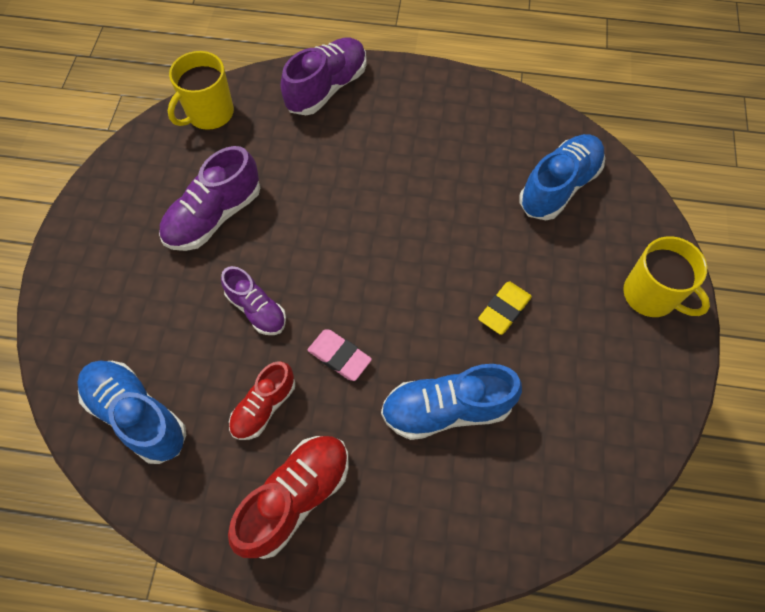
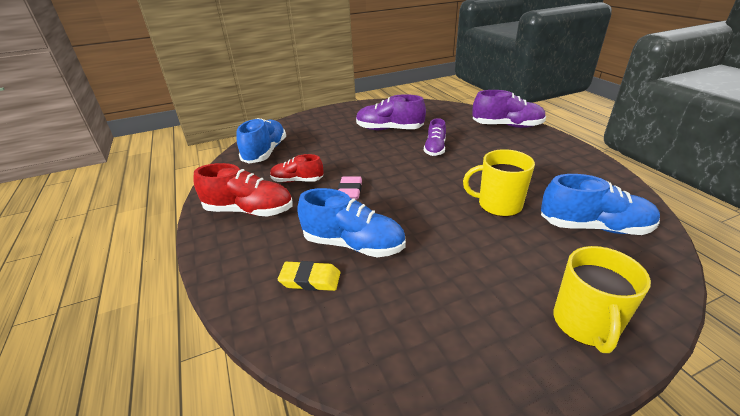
camera: 60 degrees right, 30 degrees down
(209, 113) = (441, 109): yellow mug -> yellow mug (498, 205)
(256, 309) = (351, 158): purple shoe -> purple shoe (435, 149)
(446, 409) = (353, 244): blue shoe -> blue shoe turned 150 degrees clockwise
(504, 310) = (457, 241): yellow eraser -> yellow eraser (310, 279)

